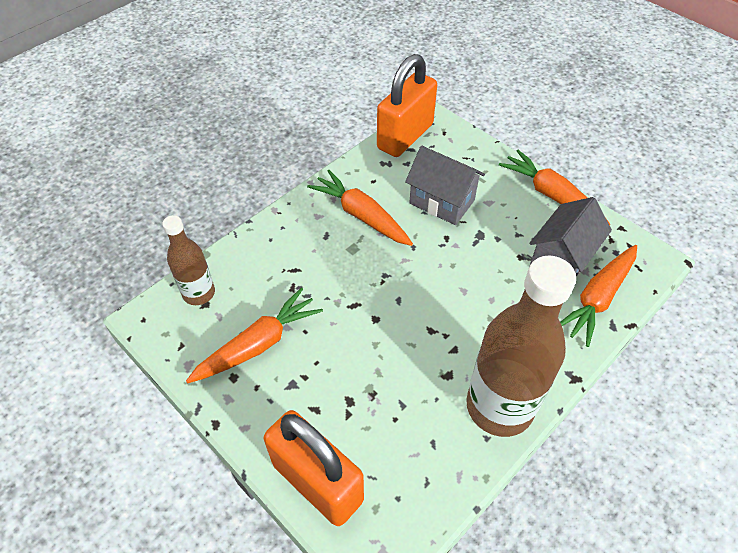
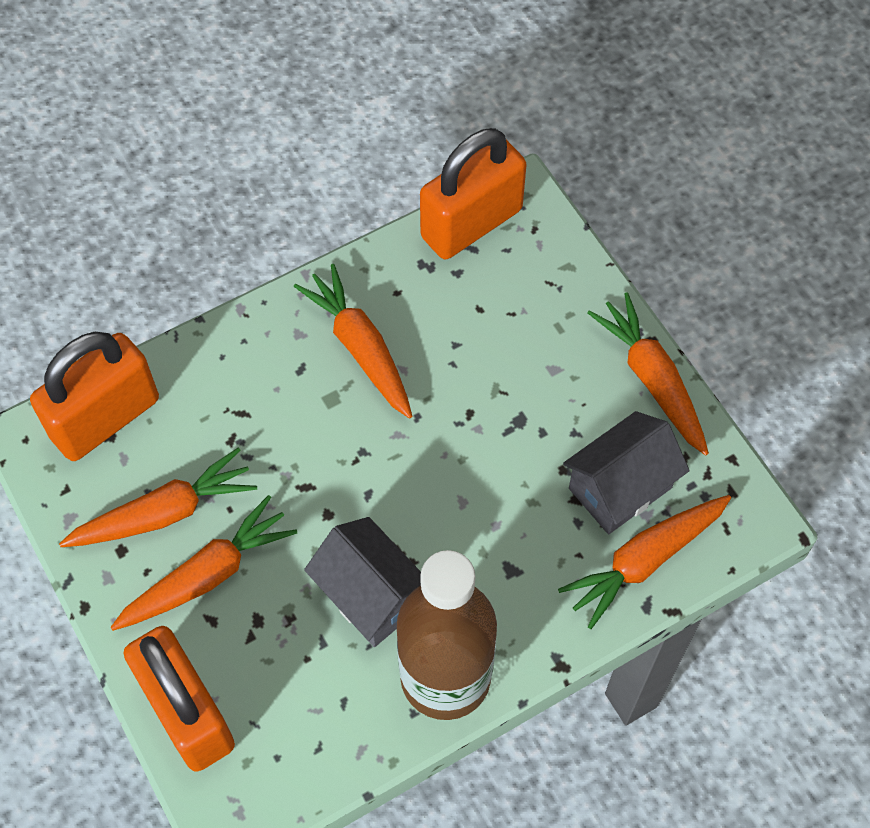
camera: 15 degrees right, 10 degrees up
(199, 293) = (105, 418): brown bottle -> orange padlock
(303, 378) = (208, 574): none -> orange carrot
(442, 202) = (484, 352): grey house -> grey house (370, 596)

